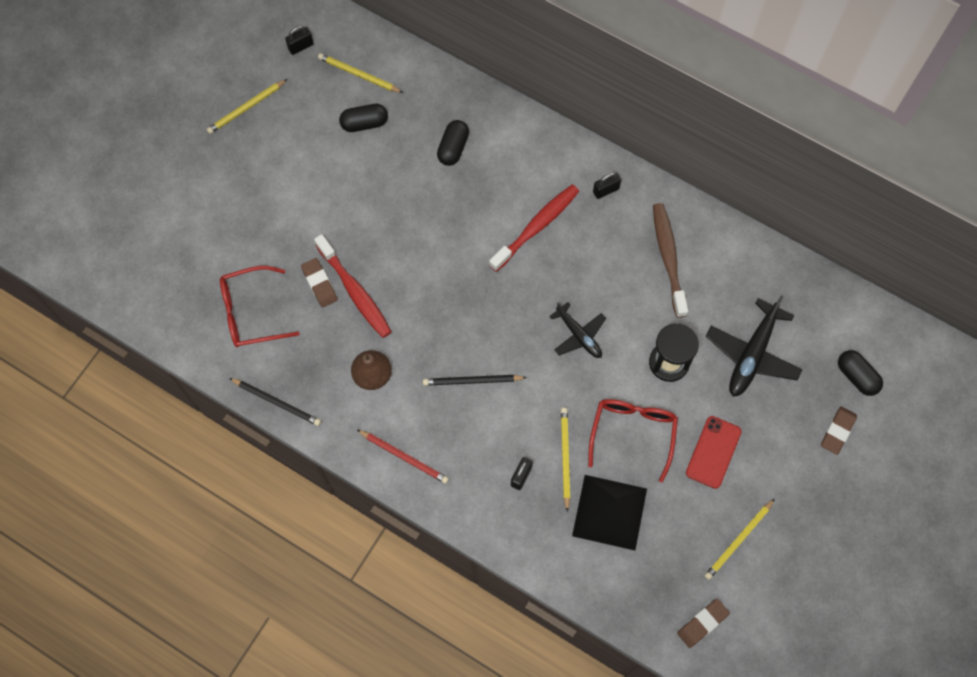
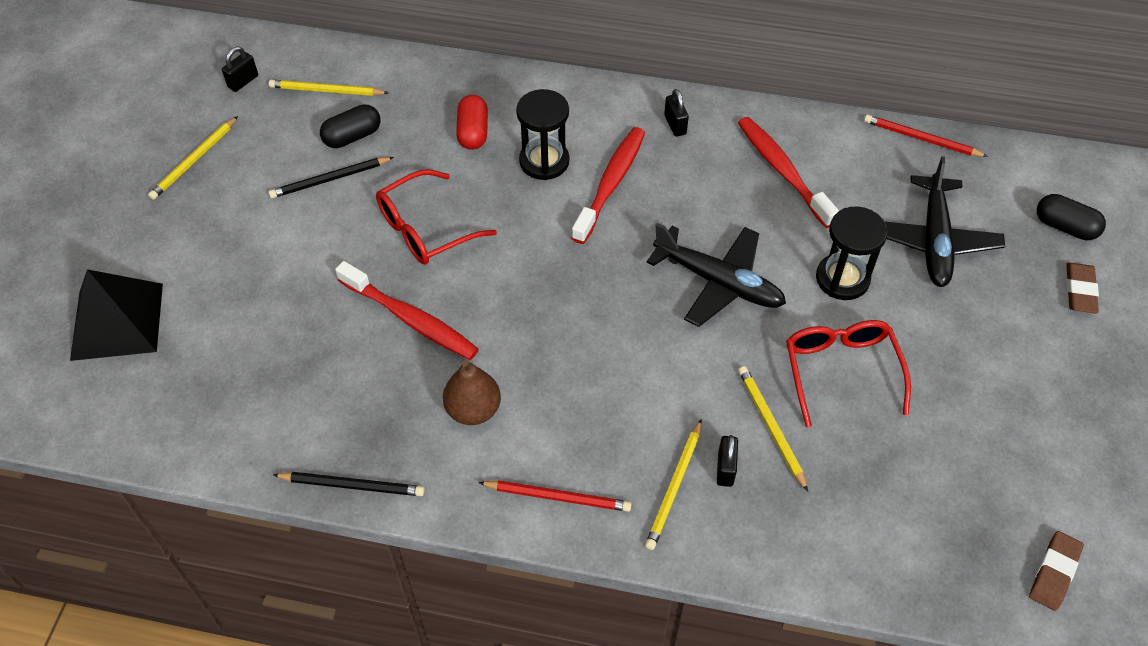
camera: 20 degrees left, 15 degrees down
(251, 312) = (278, 385): red glasses -> red glasses (426, 228)
(319, 284) = (360, 324): brown eraser -> none
(453, 148) = (473, 132): black capsule -> red capsule
(472, 381) = (609, 375): black pencil -> black pencil (330, 179)
(495, 191) = (544, 161): none -> black hourglass
(578, 335) = (718, 282): black plane -> black plane, size x1.60
(606, 190) = (675, 125): black padlock -> black padlock turned 60 degrees counterclockwise
(609, 512) = (861, 474): black pyramid -> black pyramid (117, 321)
(668, 258) = (782, 171): brown toothbrush -> red toothbrush
(713, 452) = (950, 360): red phone -> none
(738, 540) = (1039, 453): yellow pencil -> yellow pencil (674, 487)
(788, 264) = (921, 139): none -> red pencil

